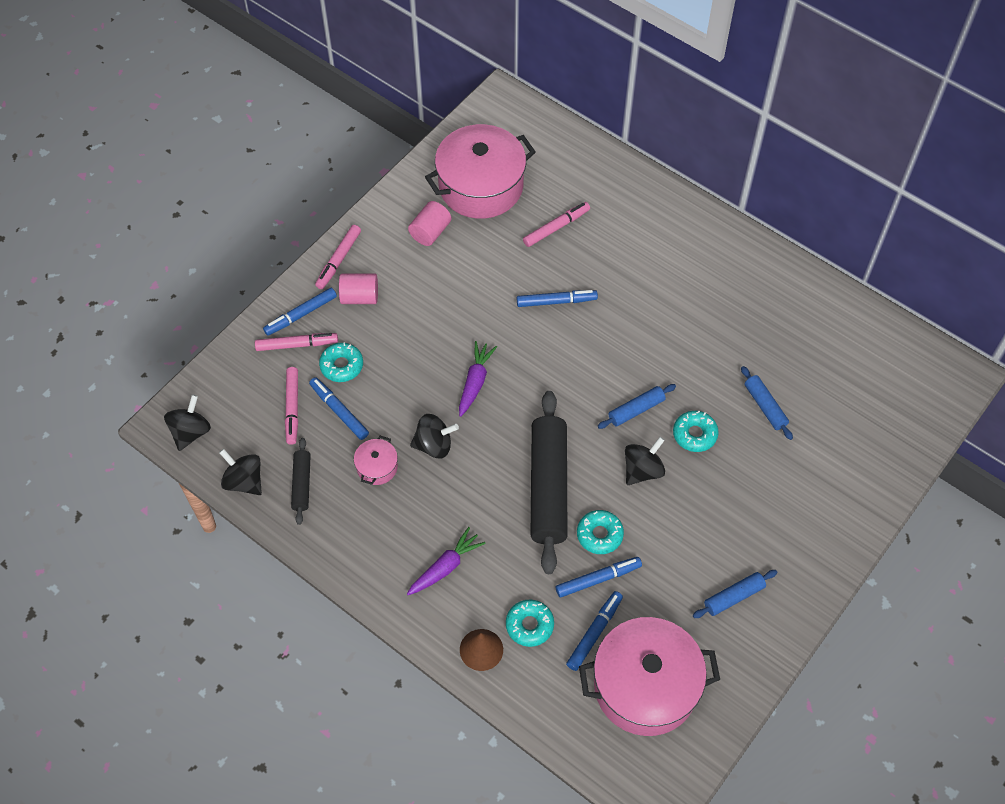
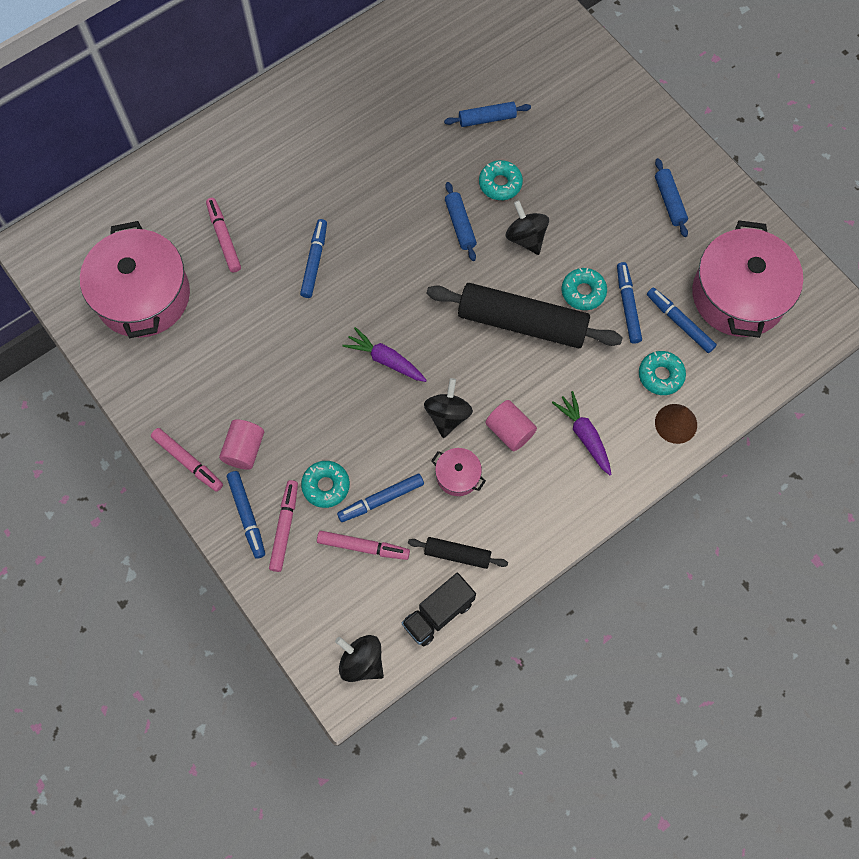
camera: 75 degrees left, 10 degrees up
(244, 481) = (438, 613): black spinning top -> black truck
(430, 232) = (185, 360): pink cylinder -> pink cylinder (509, 431)

